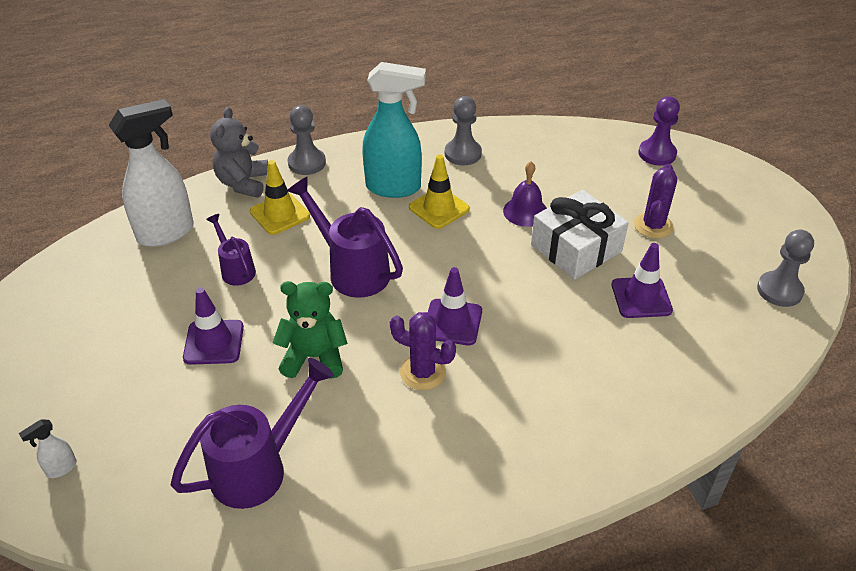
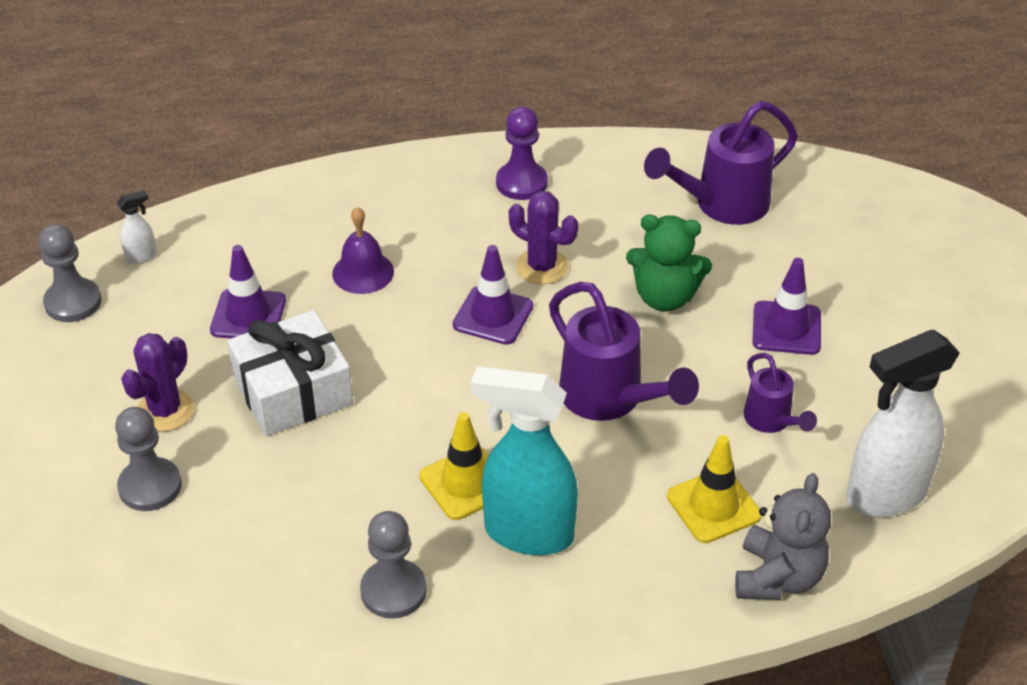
camera: 170 degrees left, 0 degrees up
(61, 468) = (921, 227): white spray bottle -> white spray bottle (142, 256)
(307, 163) = (670, 608): grey pawn -> grey pawn (150, 486)
(525, 211) = (336, 459): purple bell -> purple bell (363, 272)
(657, 154) = (65, 542): purple pawn -> purple pawn (521, 183)

